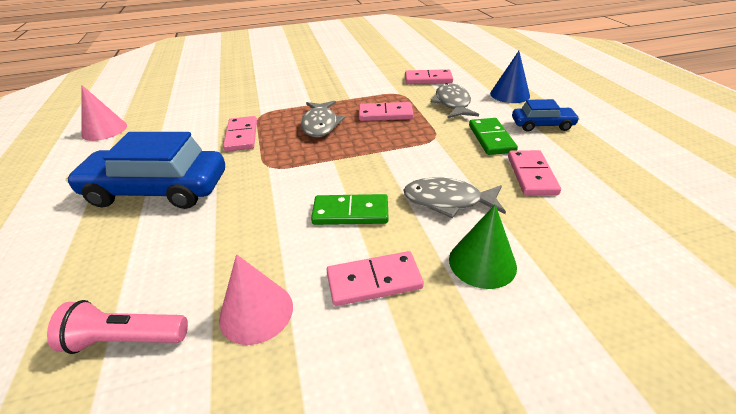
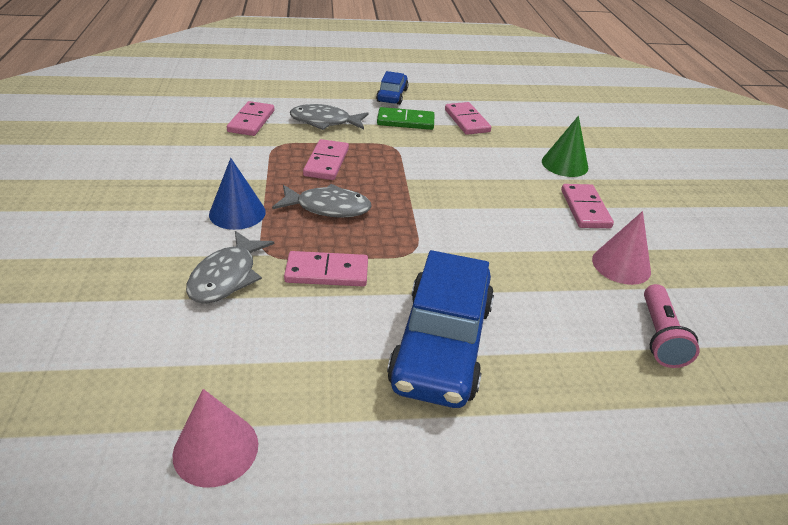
camera: 85 degrees left, 0 degrees up
(350, 212) = (504, 208): green domino -> none
(448, 201) = (495, 161): grey fish -> grey fish (226, 277)
(509, 94) = (324, 91): blue cone -> blue cone (237, 213)
(531, 175) = (467, 121): pink domino -> pink domino turned 60 degrees clockwise

